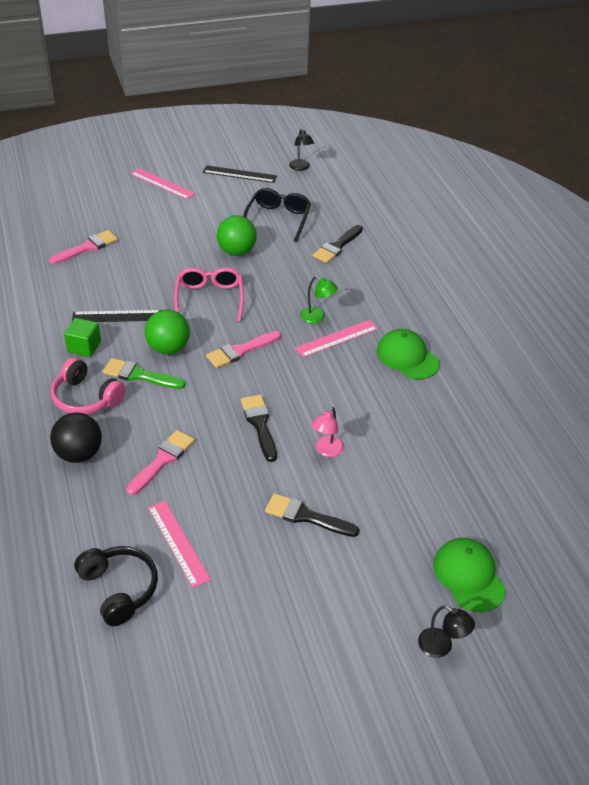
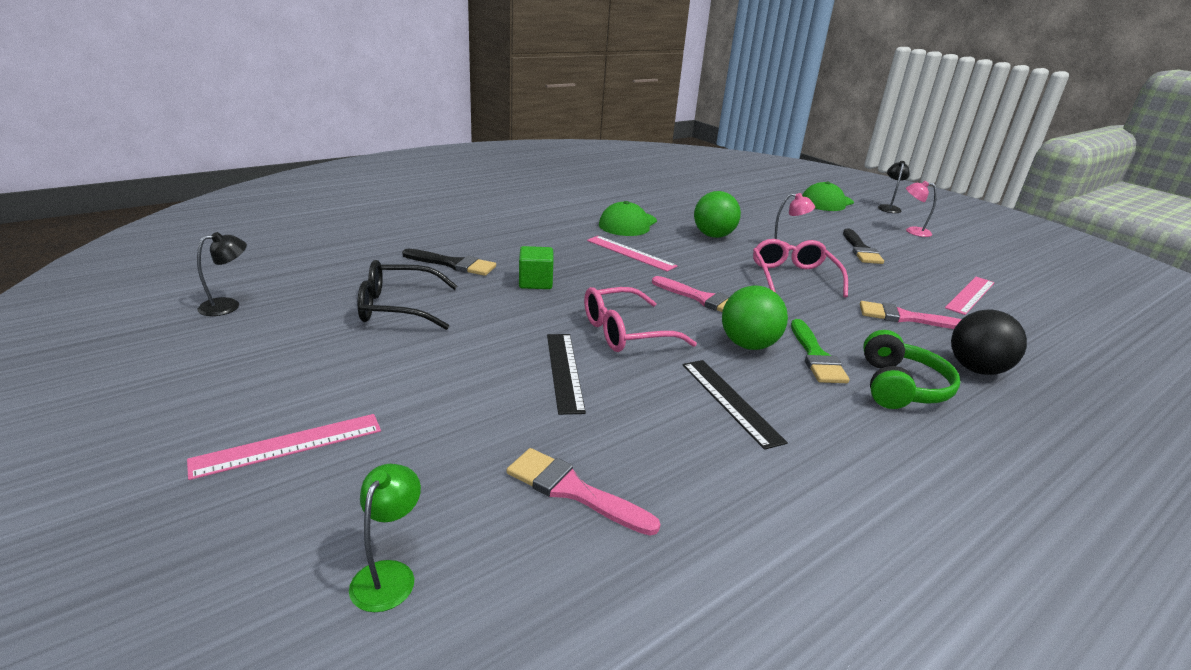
camera: 110 degrees left, 15 degrees down
(84, 347) = (821, 415): green cube -> green cube (535, 282)
(86, 398) = (900, 387): pink headphones -> green headphones
(119, 589) = (1053, 313): black headphones -> none
(162, 184) = (288, 445): pink ruler -> pink ruler turned 45 degrees clockwise
(236, 251) = (500, 328): green ball -> green ball (713, 236)
(239, 174) = (248, 358): black ruler -> black ruler (564, 371)
(259, 424) = (793, 277): black brush -> pink glasses
(317, 317) = (604, 264): green lamp -> green lamp (389, 574)
(349, 613) = (912, 231): none -> pink lamp

